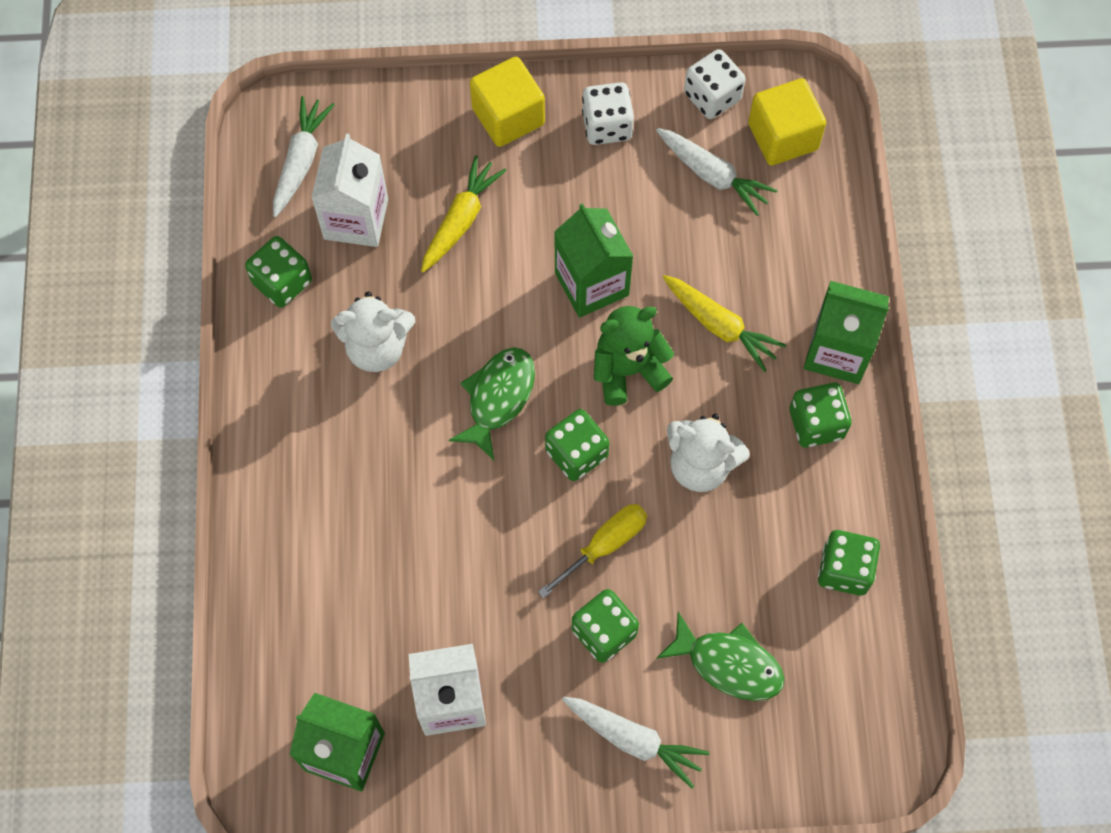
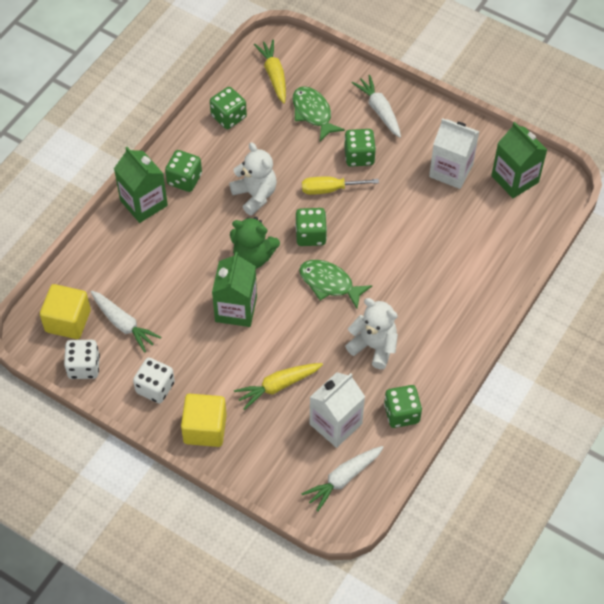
camera: 145 degrees left, 10 degrees down
(498, 398) = (329, 283): green fish -> green fish turned 60 degrees clockwise
(713, 175) = (123, 324): white carrot -> white carrot turned 150 degrees clockwise
(720, 326) = (189, 249): yellow carrot -> yellow carrot (274, 75)

